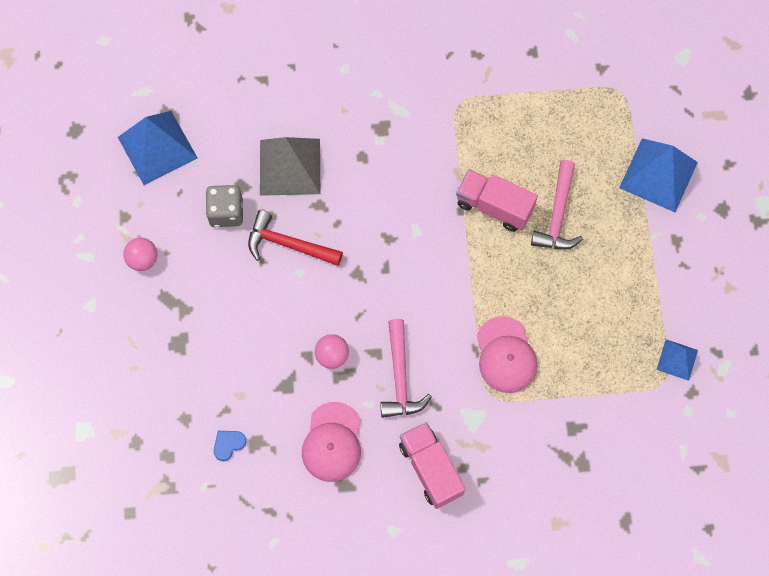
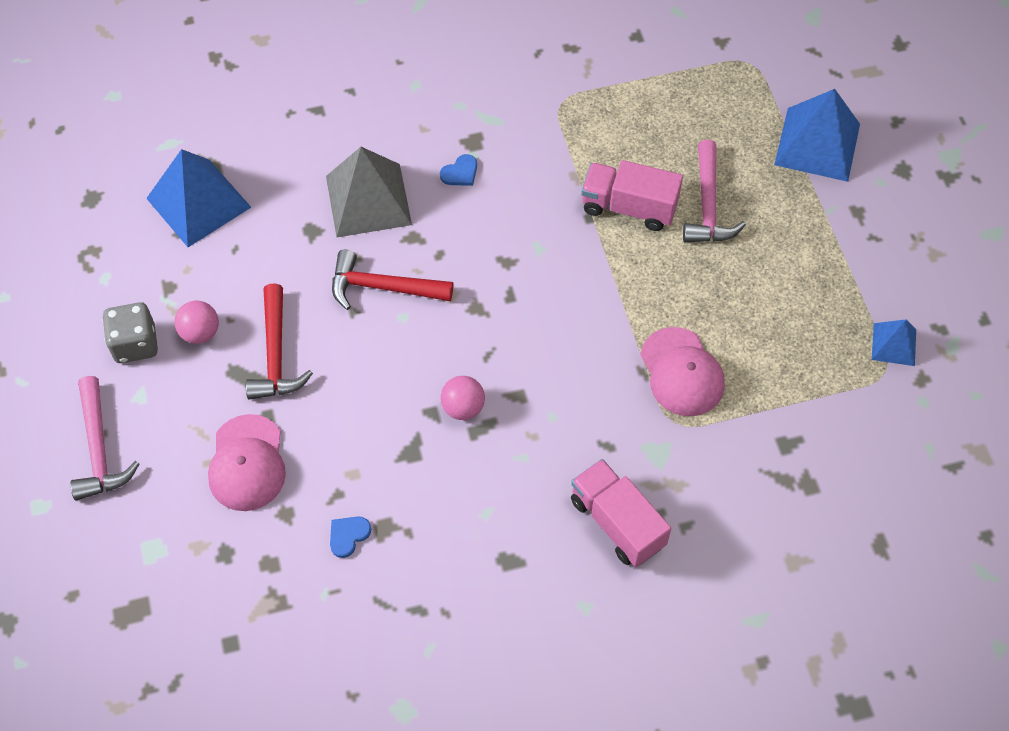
camera: 10 degrees left, 10 degrees down
(197, 288) = (276, 355): none -> red hammer
(226, 212) = (298, 263): grey dice -> grey dice (135, 344)
(332, 442) = (483, 511): pink cap -> pink cap (247, 463)
(366, 154) = (460, 172): none -> blue heart
(400, 377) = (555, 419): pink hammer -> pink hammer (99, 449)

